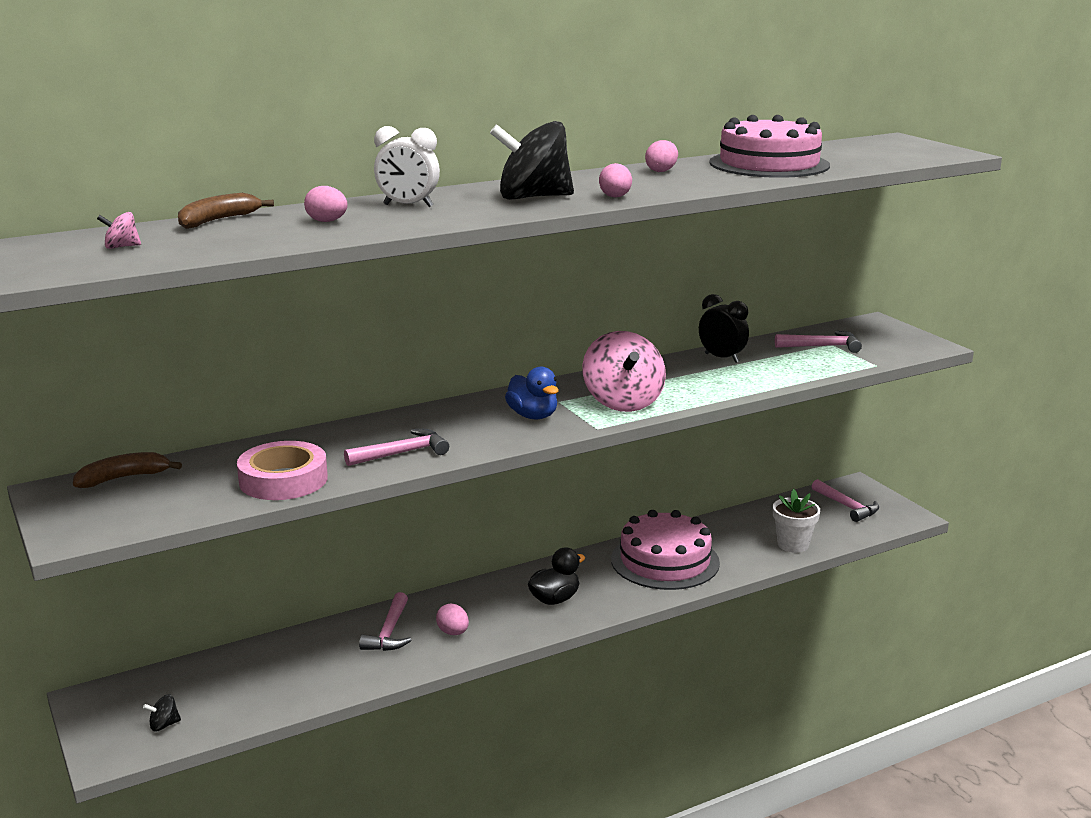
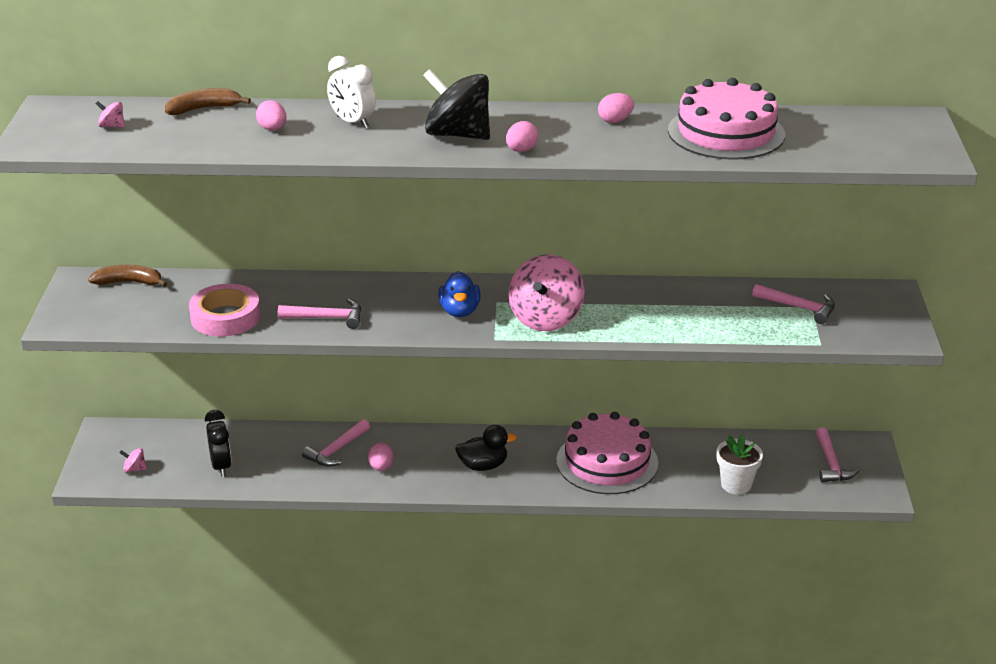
camera: 30 degrees right, 10 degrees up
(164, 725) = (134, 469): black spinning top -> pink spinning top
(722, 358) = (688, 294): black clock -> black clock (221, 466)

